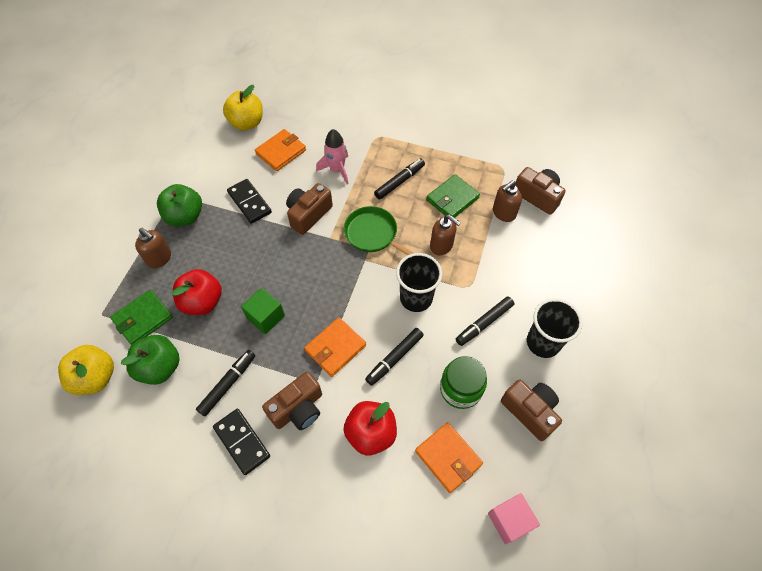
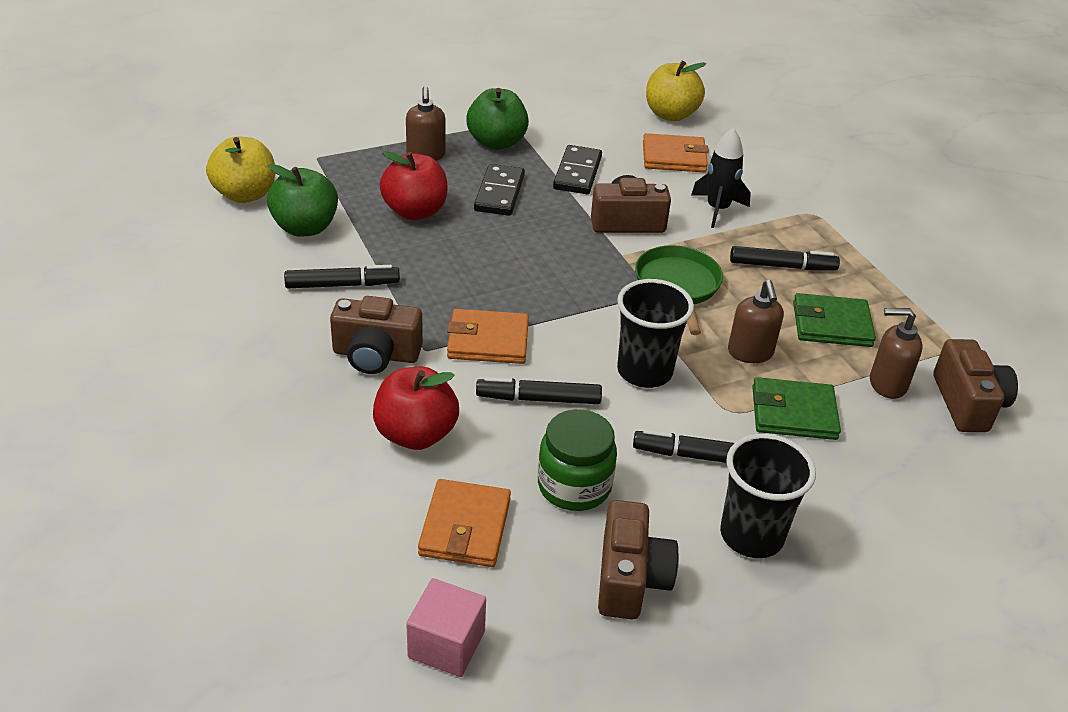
camera: 45 degrees right, 20 degrees down
(143, 319) = (345, 185): green wallet -> green wallet (793, 413)
(242, 442) = (288, 334): black domino -> black domino (499, 193)
(265, 317) = (456, 265): green cube -> none
(337, 170) = (717, 209): pink rocket -> black rocket

